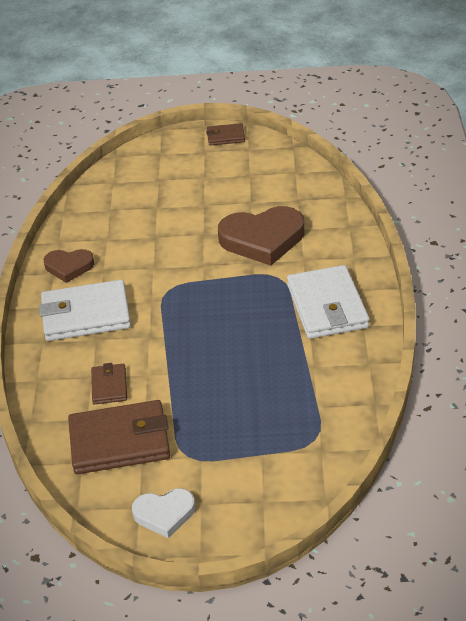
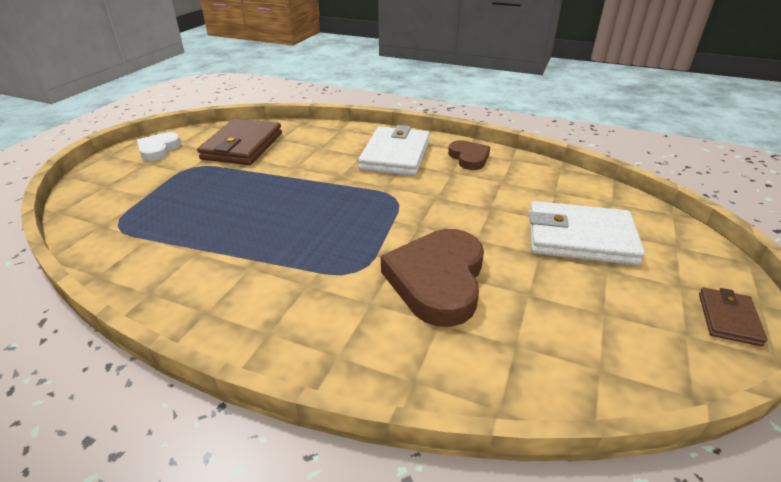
camera: 110 degrees right, 5 degrees down
(69, 267) = (469, 158): brown heart -> brown heart turned 135 degrees clockwise
(109, 386) = (301, 151): brown wallet -> none
(327, 306) = (268, 293): white wallet -> white wallet (580, 238)

